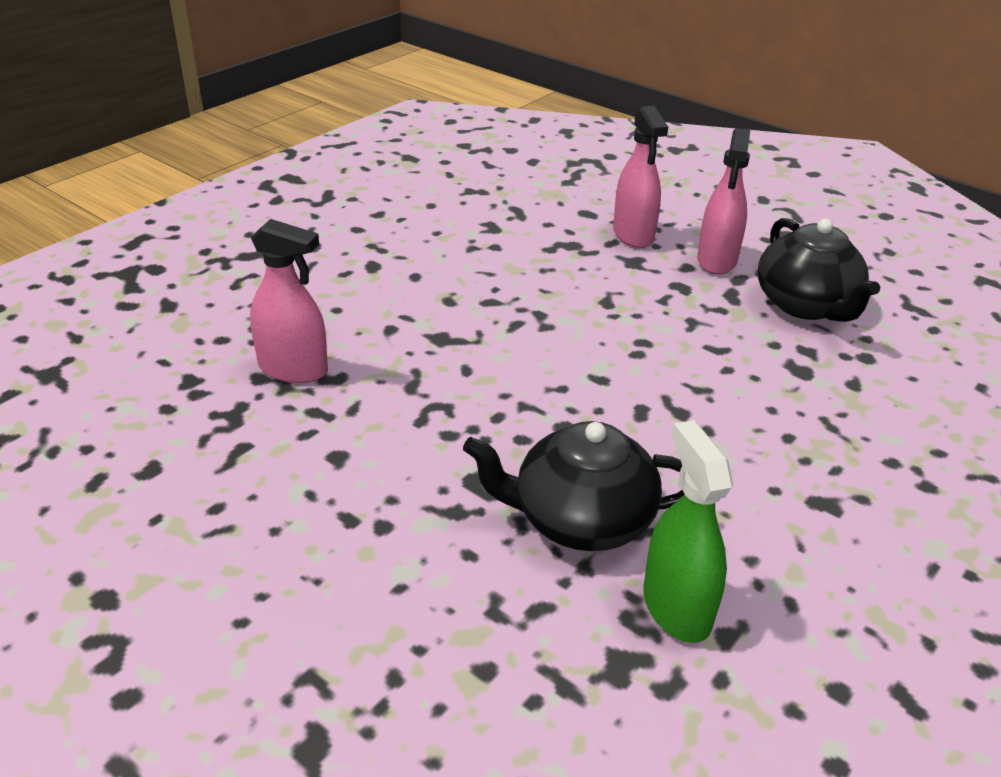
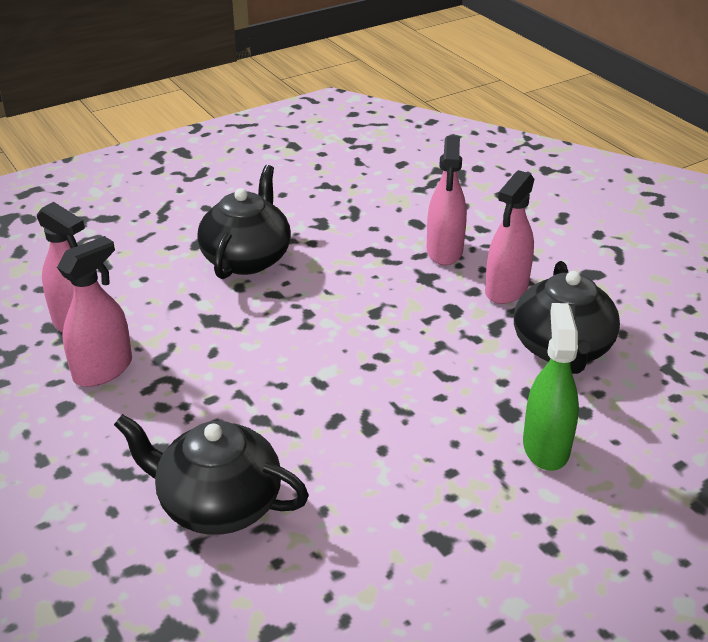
camera: 20 degrees right, 0 degrees up
(355, 410) = (103, 370): none -> pink spray bottle
(437, 272) = (247, 258): none -> black teapot
(676, 607) = (245, 598): green spray bottle -> green spray bottle (546, 447)

